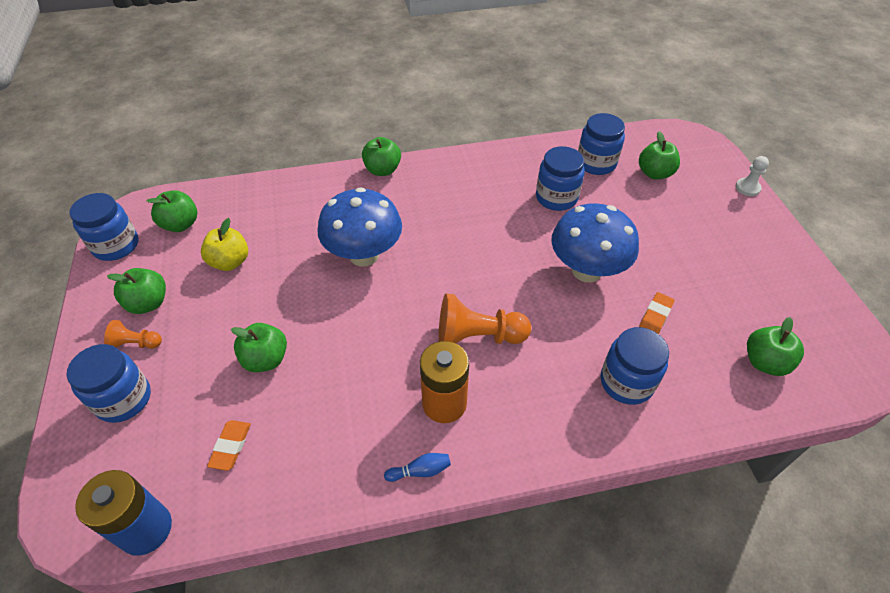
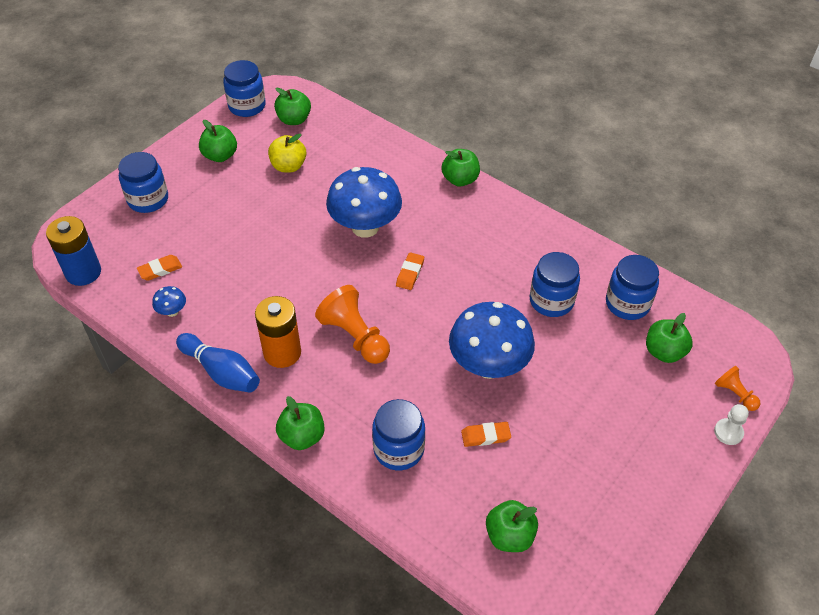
camera: 50 degrees right, 0 degrees up
(136, 343) = (188, 174): orange pawn -> orange pawn (735, 394)
(266, 359) = (232, 240): green apple -> green apple (302, 436)
(298, 469) = (172, 311): none -> blue mushroom
(420, 471) = (221, 372): blue bowling pin -> blue bowling pin, size x1.99
(445, 258) = (410, 273): none -> orange eraser

